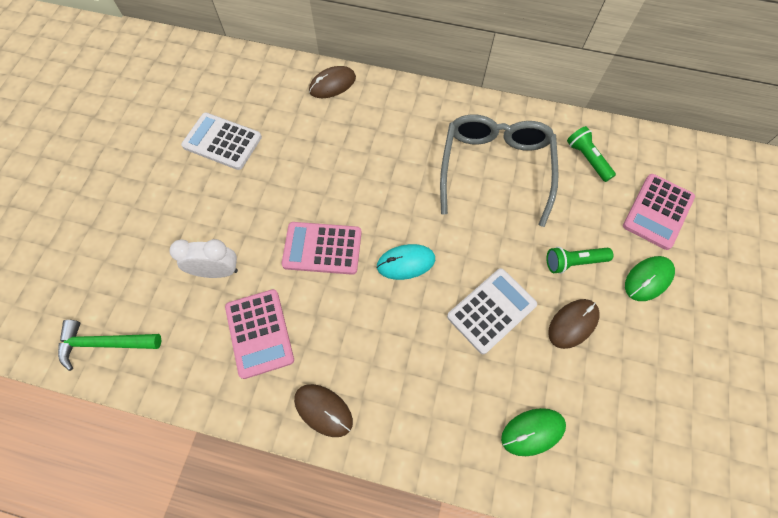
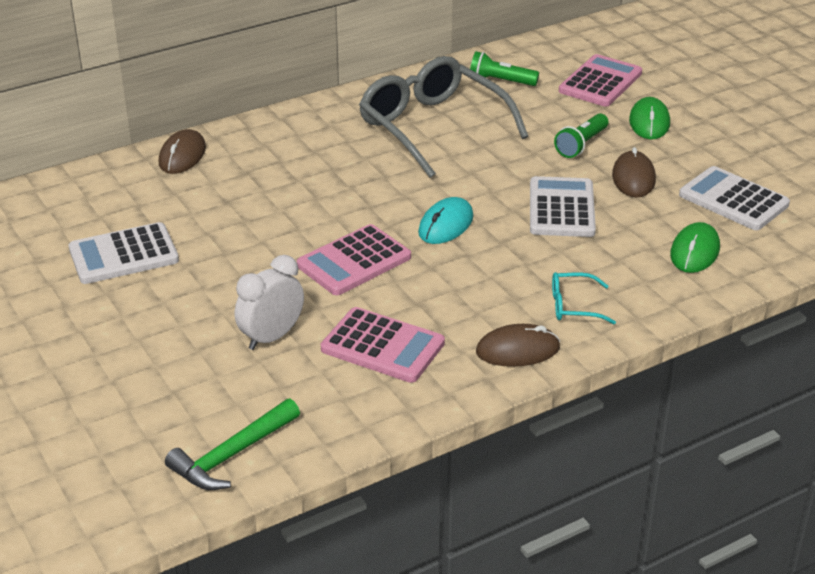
camera: 45 degrees left, 30 degrees down
(398, 405) = (573, 306): none -> turquoise glasses
(620, 408) = (733, 200): none -> white calculator
(658, 211) = (600, 82): pink calculator -> pink calculator turned 135 degrees counterclockwise

